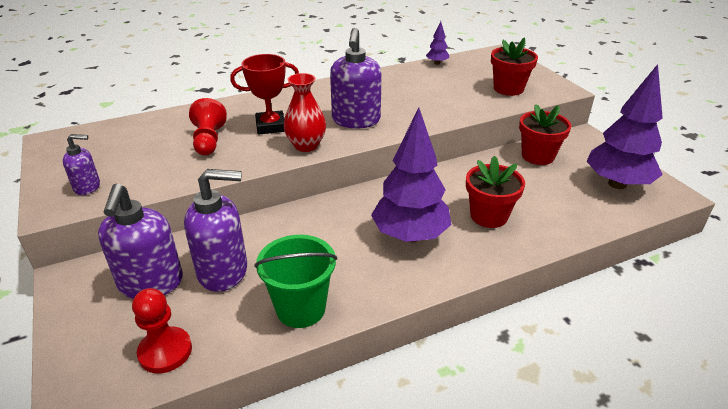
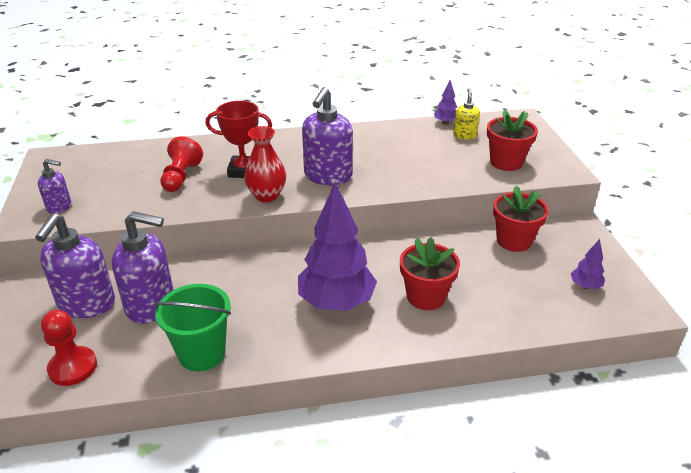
camera: 15 degrees right, 0 degrees up
(459, 71) = (464, 135): none -> yellow soap dispenser
(617, 184) = (585, 286): purple tree -> purple tree, size x0.43

